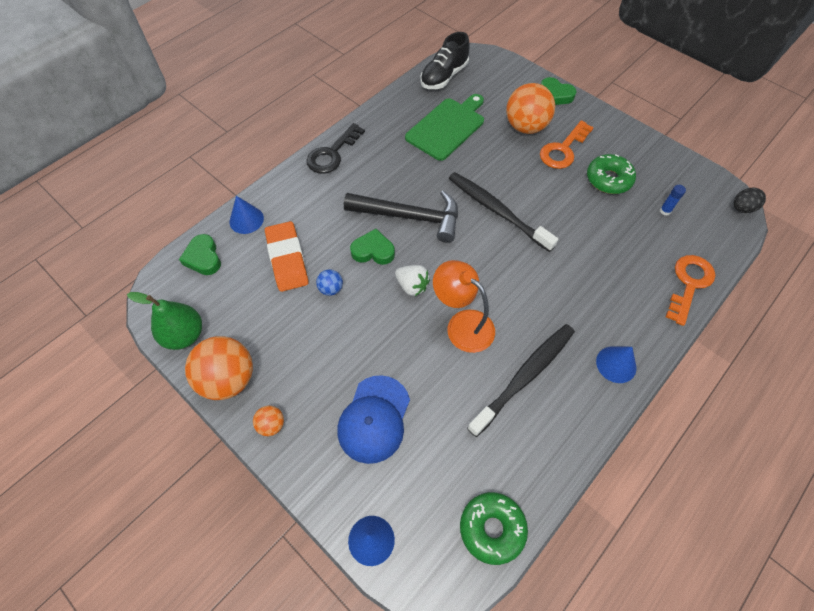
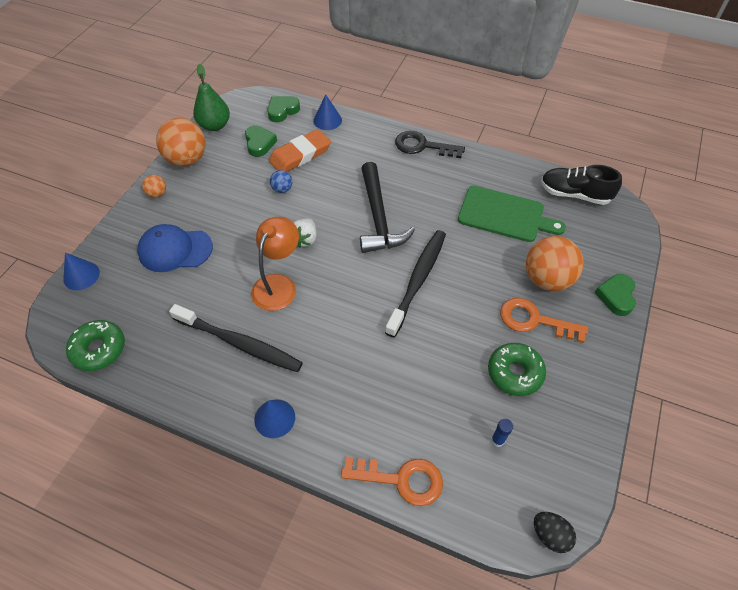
camera: 70 degrees right, 5 degrees down
(373, 251) = (330, 204): green heart -> green heart (259, 143)

